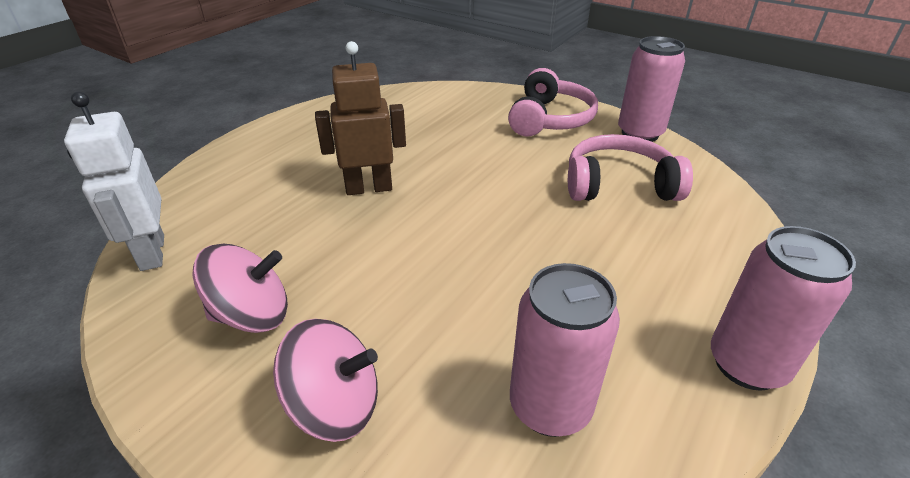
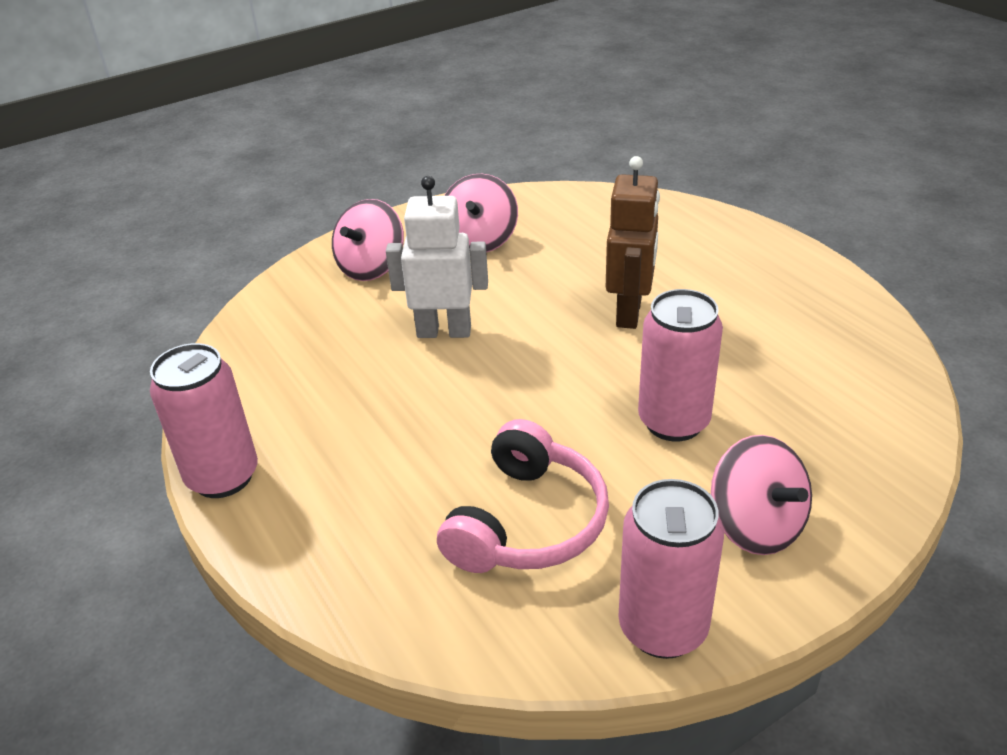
camera: 115 degrees right, 0 degrees up
(151, 253) = (586, 200): white robot -> white robot (444, 331)
(550, 119) = (756, 525): pink headphones -> pink spinning top
(550, 406) = (290, 353): pink can -> pink can (673, 422)

